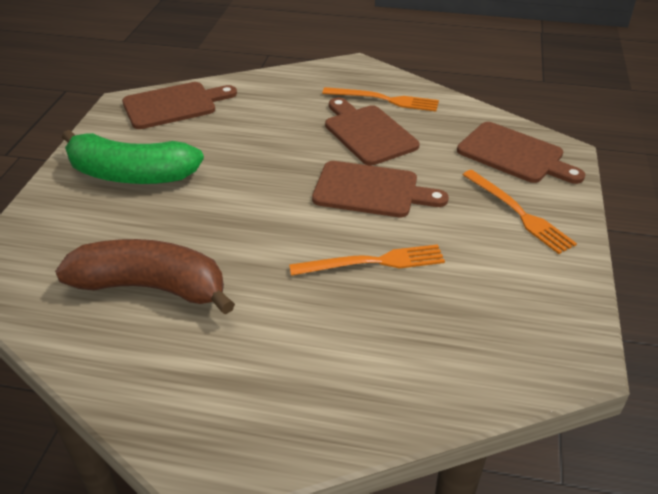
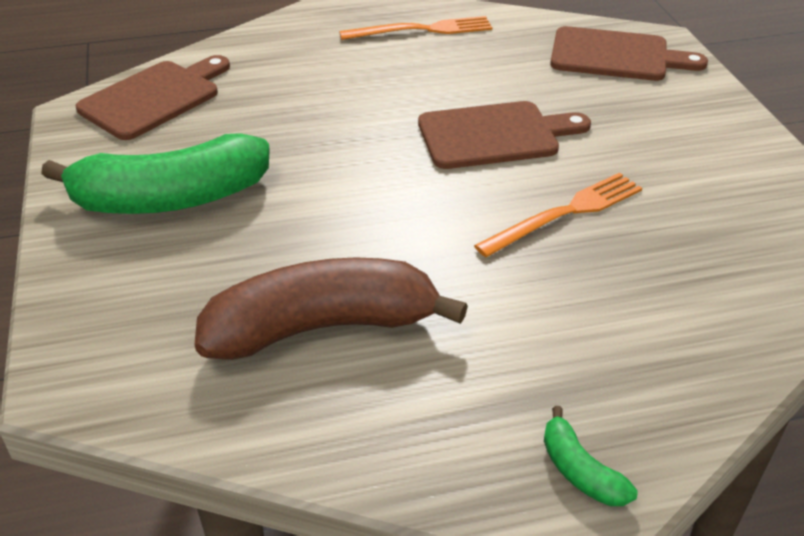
camera: 25 degrees left, 0 degrees up
(230, 443) = (580, 471): none -> green banana
(368, 133) = (434, 72): brown cutting board -> none
(518, 213) = (671, 115): orange fork -> none

